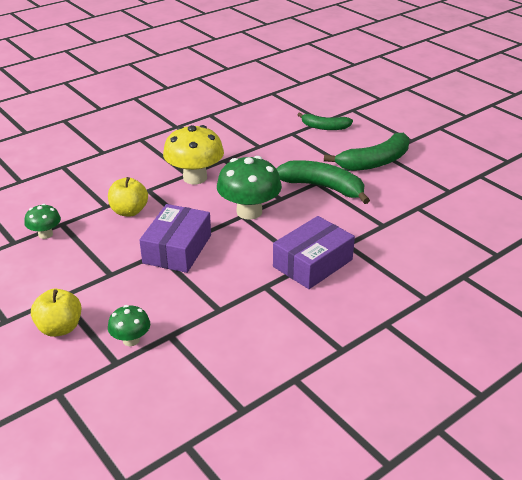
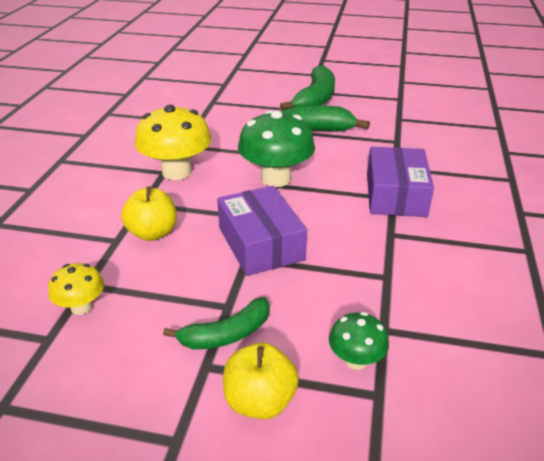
camera: 40 degrees left, 0 degrees up
(45, 234) = (81, 307): green mushroom -> yellow mushroom
(324, 127) = (234, 88): green banana -> green banana (226, 334)

